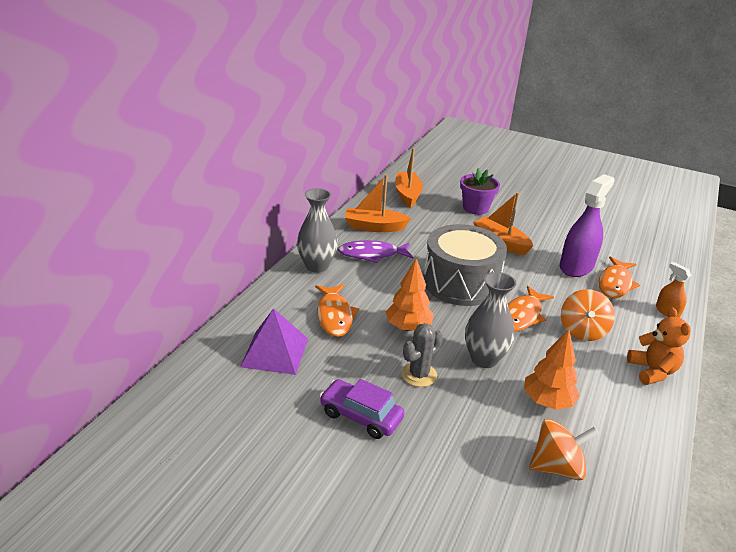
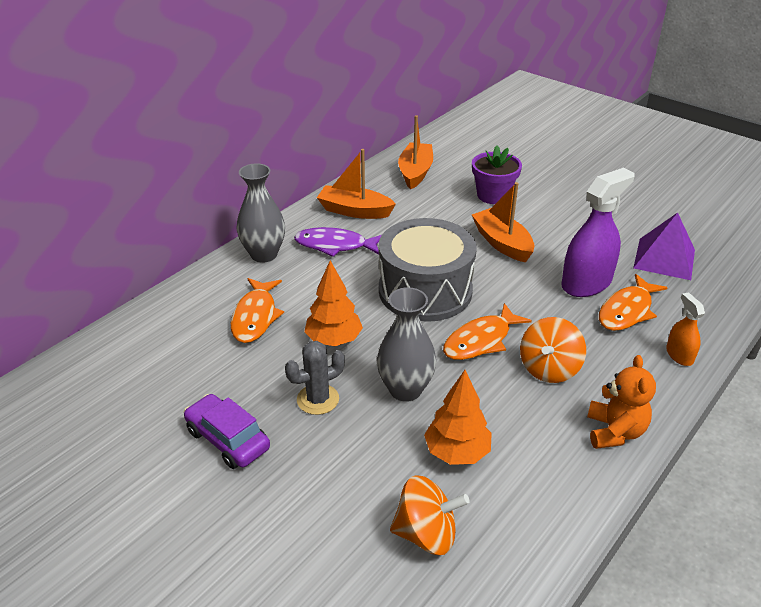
camera: 15 degrees right, 5 degrees up
(275, 352) = (169, 353): purple pyramid -> purple pyramid (664, 258)

